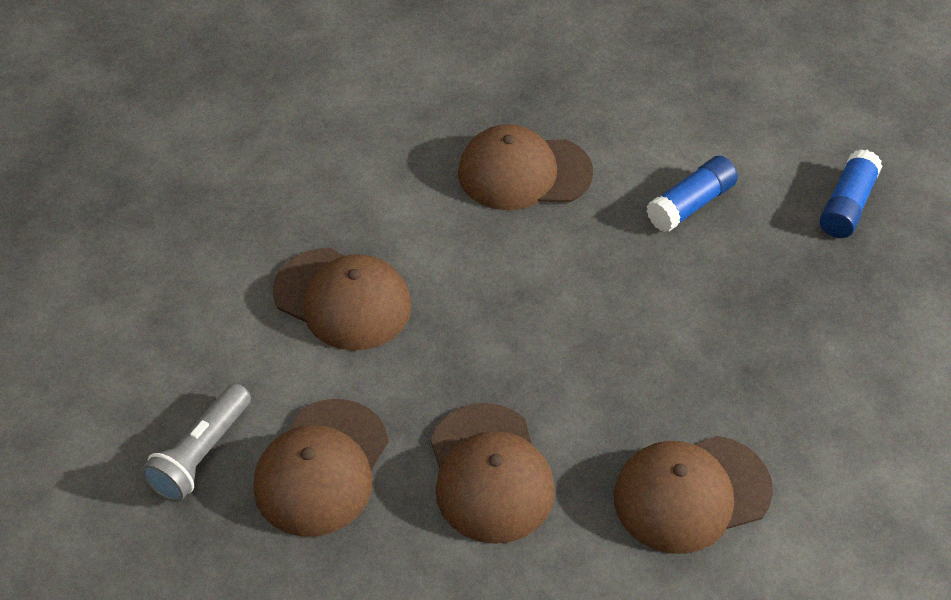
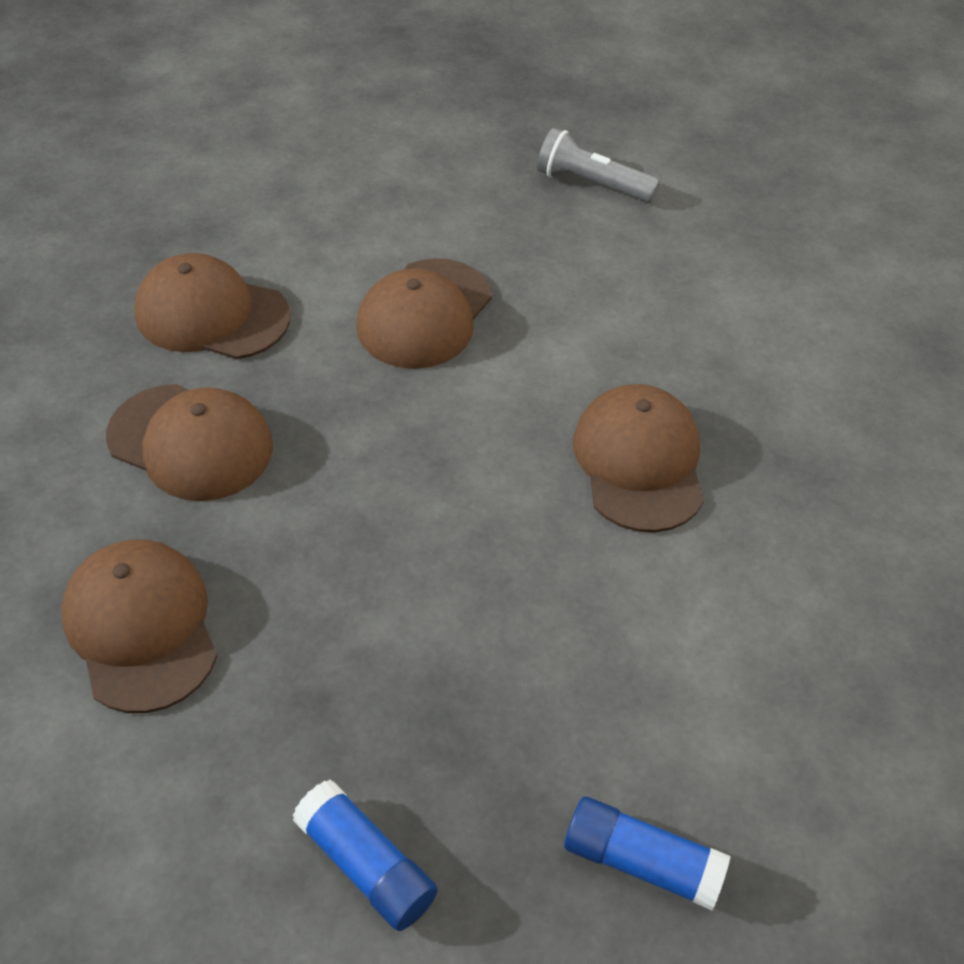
camera: 85 degrees right, 0 degrees up
(201, 454) = (235, 234): grey flashlight -> grey flashlight (592, 184)
(490, 473) = (191, 442): brown cap -> brown cap turned 135 degrees counterclockwise
(690, 205) = (611, 645): blue glue stick -> blue glue stick (366, 865)

